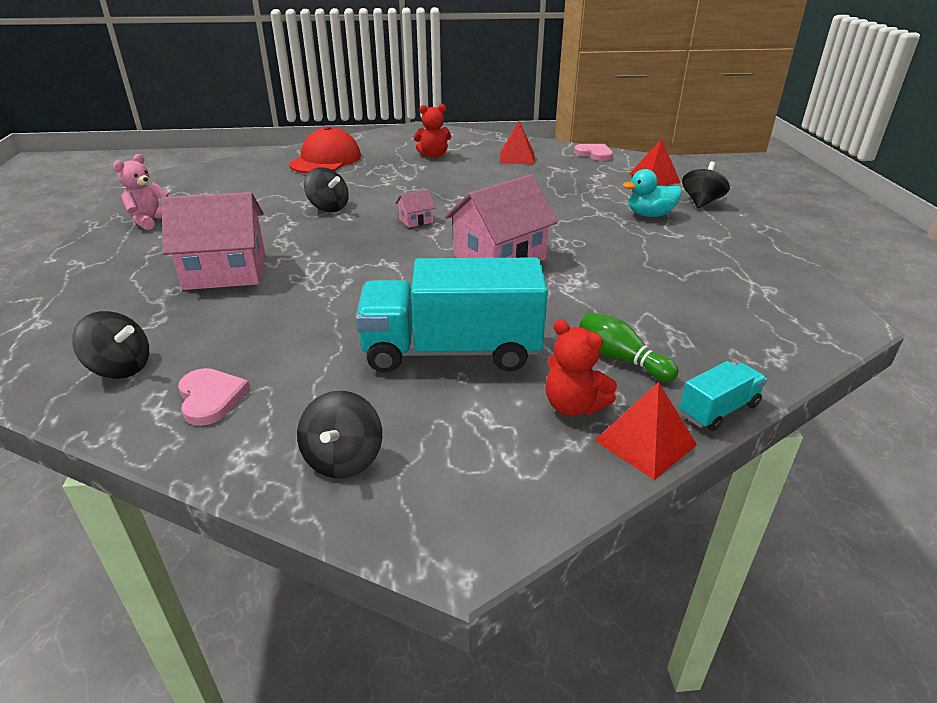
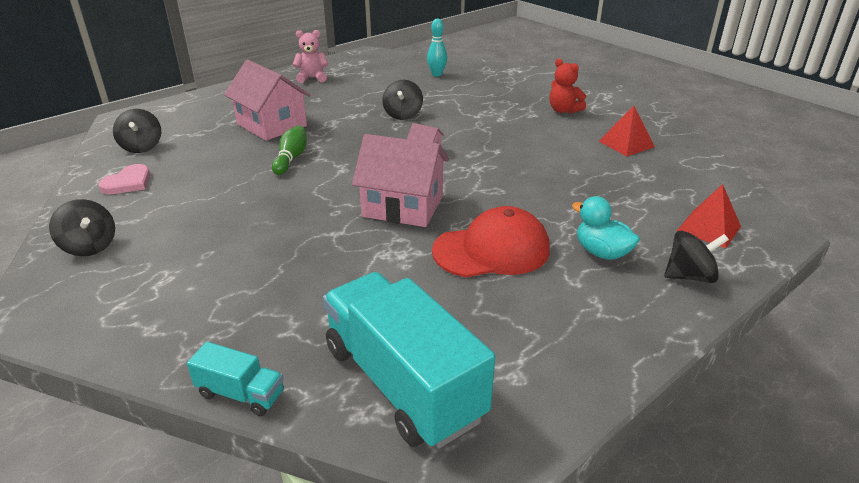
camera: 55 degrees right, 0 degrees up
(272, 170) = (437, 74): none -> turquoise bowling pin
(326, 160) = (483, 81): red cap -> red cap (492, 250)
(343, 459) = (90, 246): black spinning top -> black spinning top turned 105 degrees counterclockwise
(451, 351) = (237, 238): turquoise truck -> turquoise truck (403, 382)
(573, 406) = (199, 314): red teddy bear -> none
(594, 154) = (712, 176): pink heart -> none
(621, 359) = (286, 317): green bowling pin -> green bowling pin (291, 158)
(645, 442) = (169, 364): red pyramid -> none

